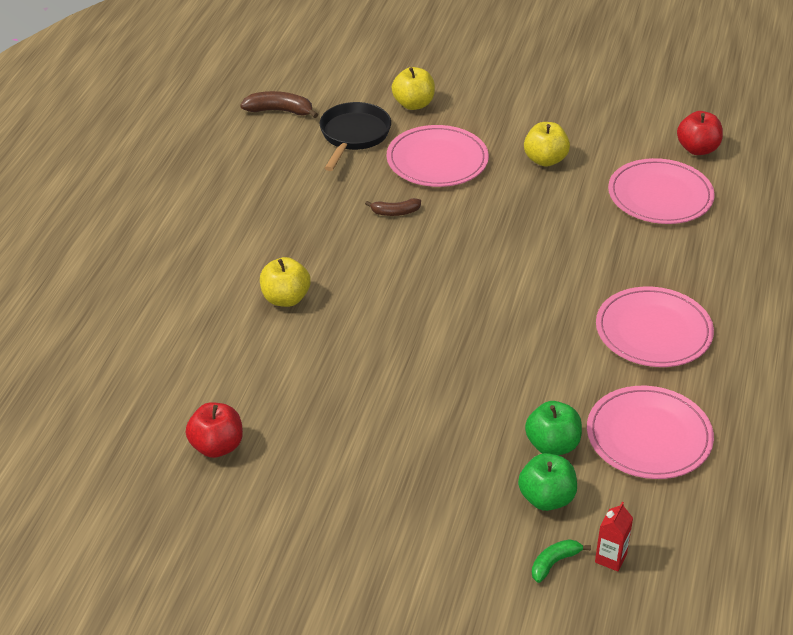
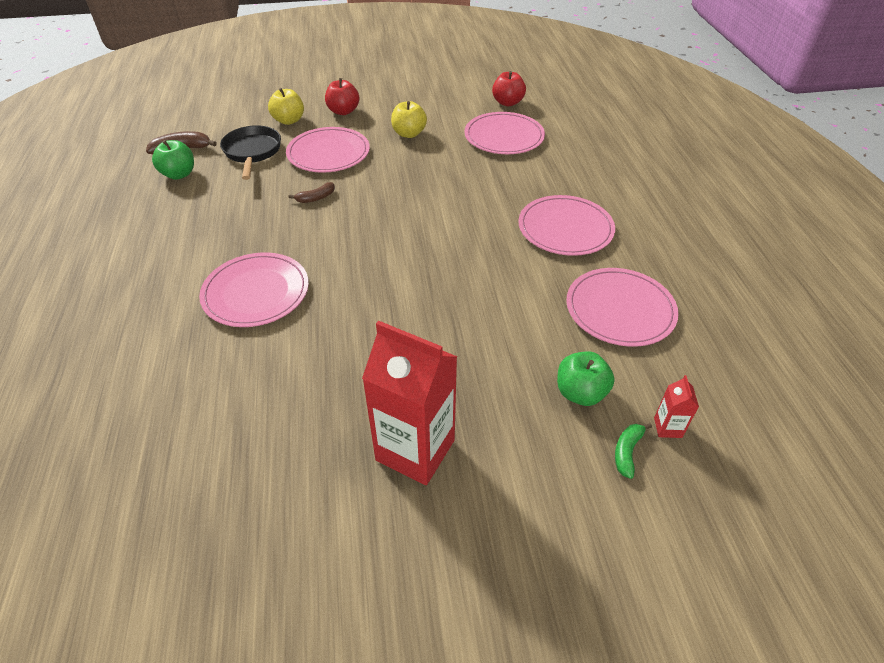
camera: 25 degrees left, 5 degrees up
(217, 446) = (252, 457): red apple -> red apple (343, 111)
(285, 299) = (256, 292): yellow apple -> pink plate
(358, 491) = (415, 450): none -> red carton
(552, 445) = (553, 343): green apple -> green apple (179, 174)

